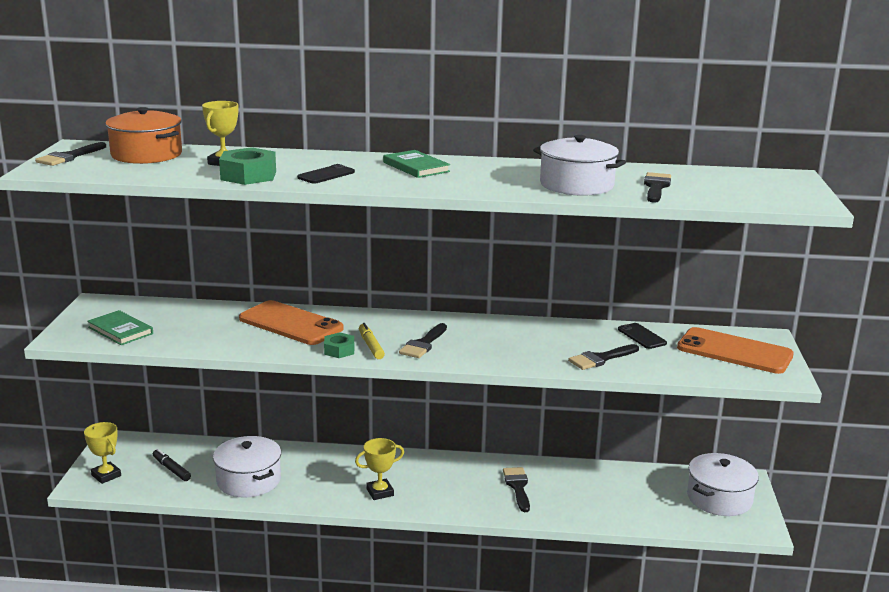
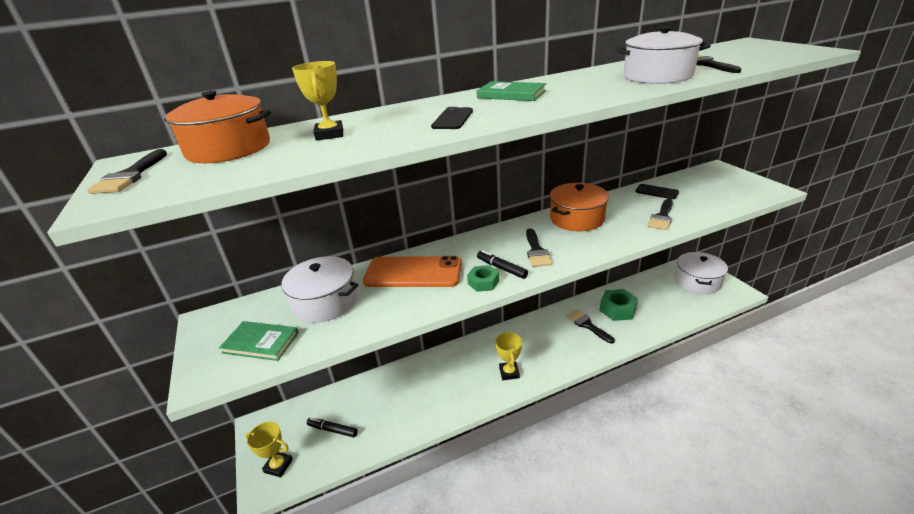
camera: 25 degrees left, 10 degrees up
(248, 175) = (380, 139): green nut -> green nut (617, 309)
(248, 480) = (405, 409): white pot -> white pot (325, 302)
(371, 346) = (501, 268): yellow marker -> black marker
(380, 492) = (509, 372): yellow trophy -> yellow trophy turned 45 degrees counterclockwise
(509, 332) = (577, 218): none -> orange pot
(734, 351) = (720, 183): orange phone -> none

